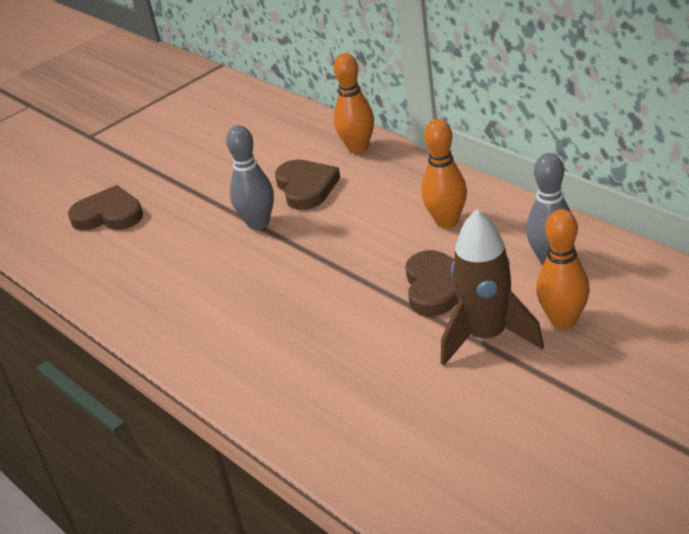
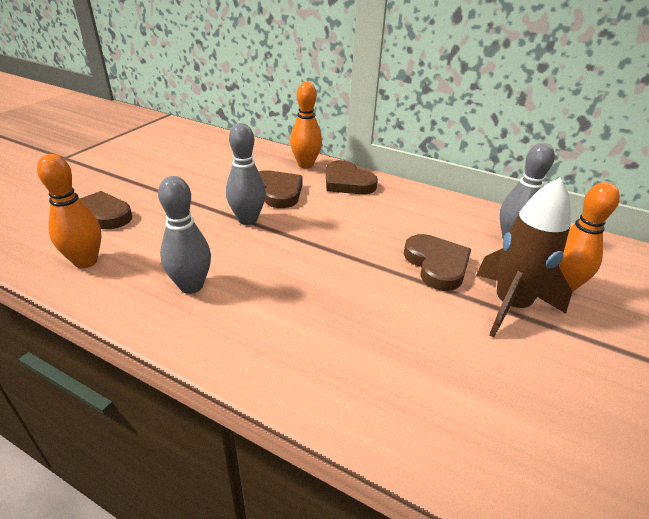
camera: 25 degrees left, 0 degrees up
(178, 294) = (191, 286): none -> grey bowling pin
(396, 175) = (347, 182): none -> brown heart
(447, 221) = (409, 213): orange bowling pin -> orange bowling pin (86, 261)

